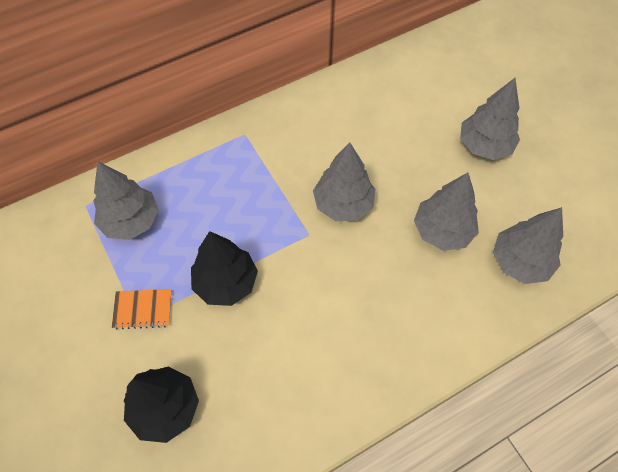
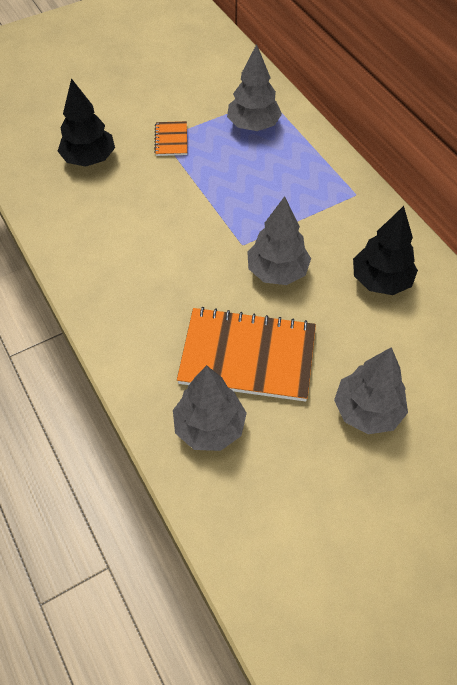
camera: 90 degrees right, 5 degrees down
(226, 282) = (193, 188): black tree -> black tree (381, 281)
(442, 231) = (247, 356): grey tree -> orange notebook

